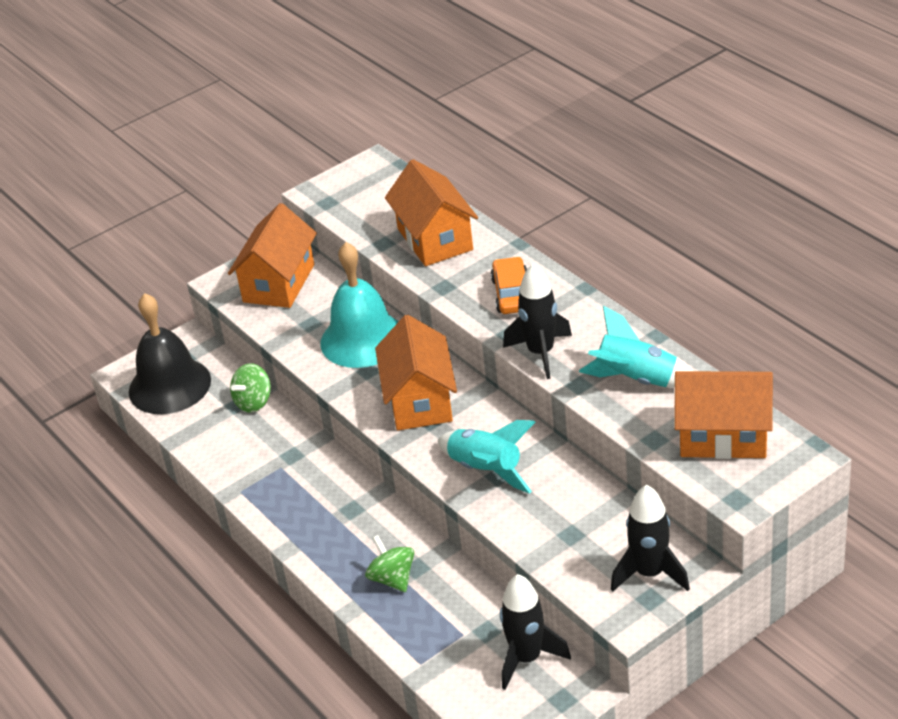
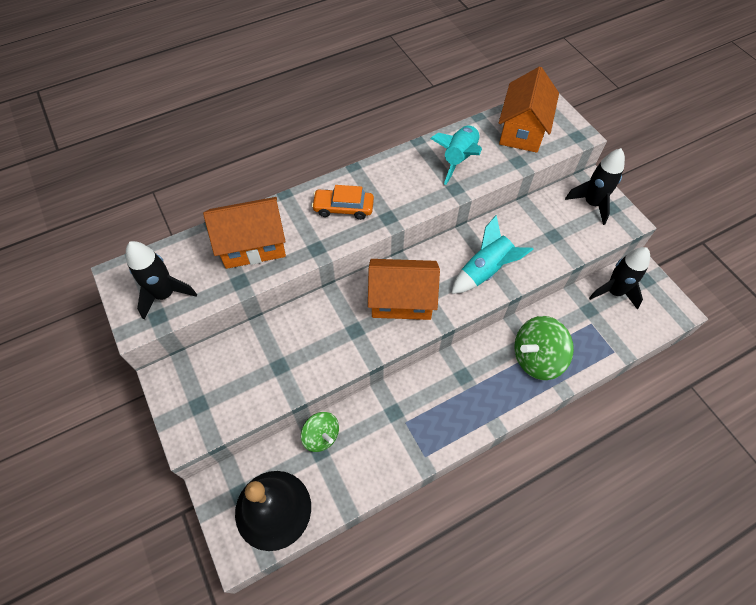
camera: 85 degrees left, 20 degrees up
(278, 283) = (213, 386): orange house -> none
(362, 339) = (315, 329): turquoise bell -> none
(392, 578) = (537, 358): green spinning top -> green spinning top, size x1.61
(541, 353) = (416, 203): black rocket -> black rocket (165, 294)

